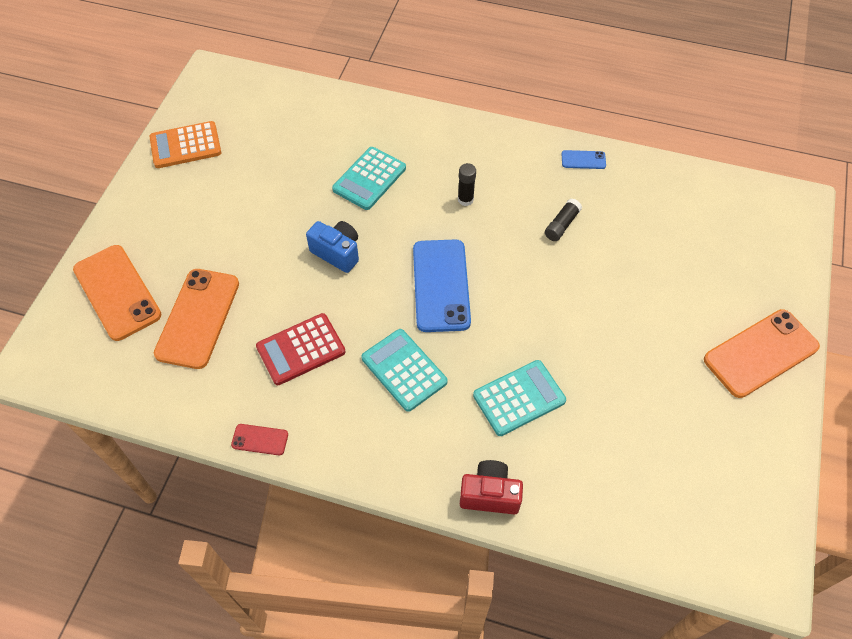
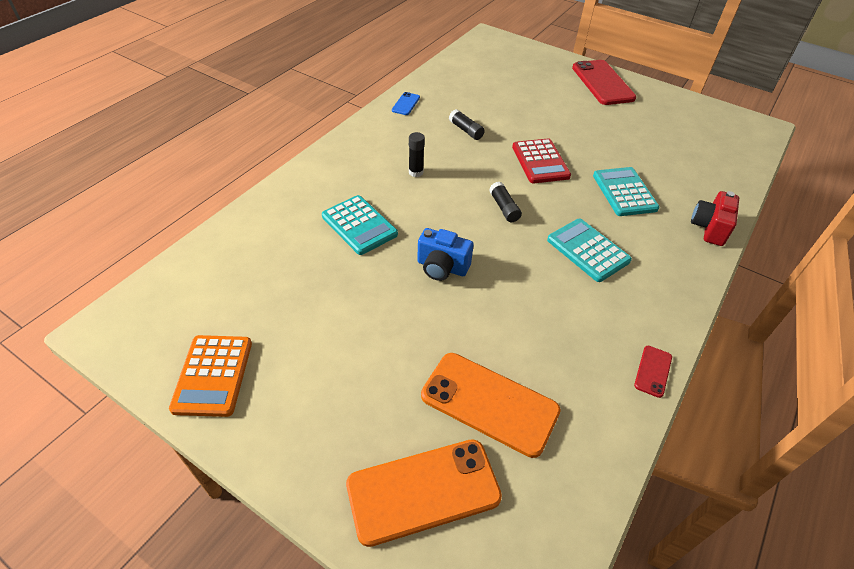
camera: 75 degrees left, 10 degrees down
(301, 349) = (551, 318): red calculator -> red calculator (540, 162)
(337, 253) = (442, 267): blue camera -> blue camera turned 120 degrees counterclockwise
(404, 370) = (588, 250): turquoise calculator -> turquoise calculator turned 75 degrees clockwise
(441, 285) = (504, 208): blue phone -> black glue stick
(760, 353) = (602, 83): orange phone -> red phone

